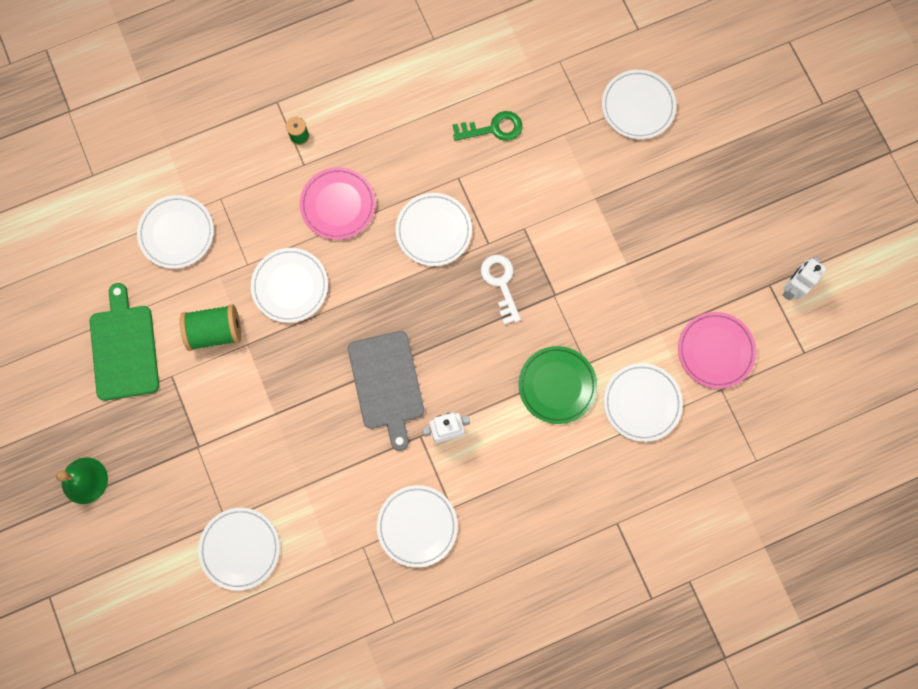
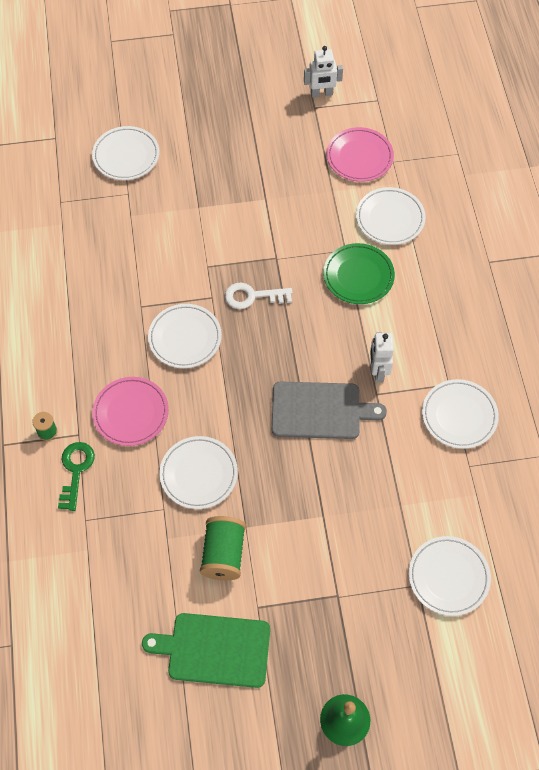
camera: 75 degrees left, 15 degrees down
(177, 233) = (107, 570): white plate -> none
(493, 128) = (104, 267): green key -> green key (76, 470)
(792, 288) = (321, 94): white robot -> white robot turned 60 degrees counterclockwise

